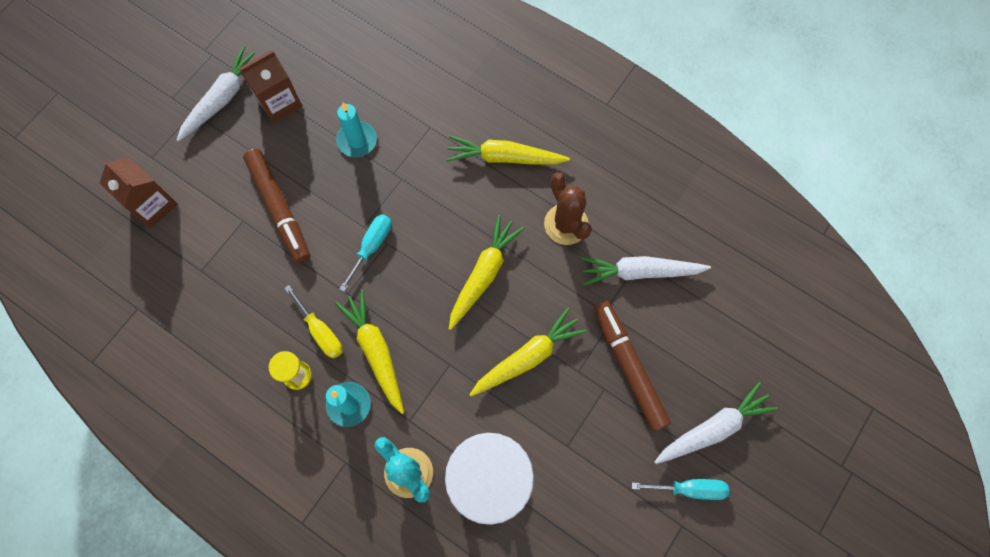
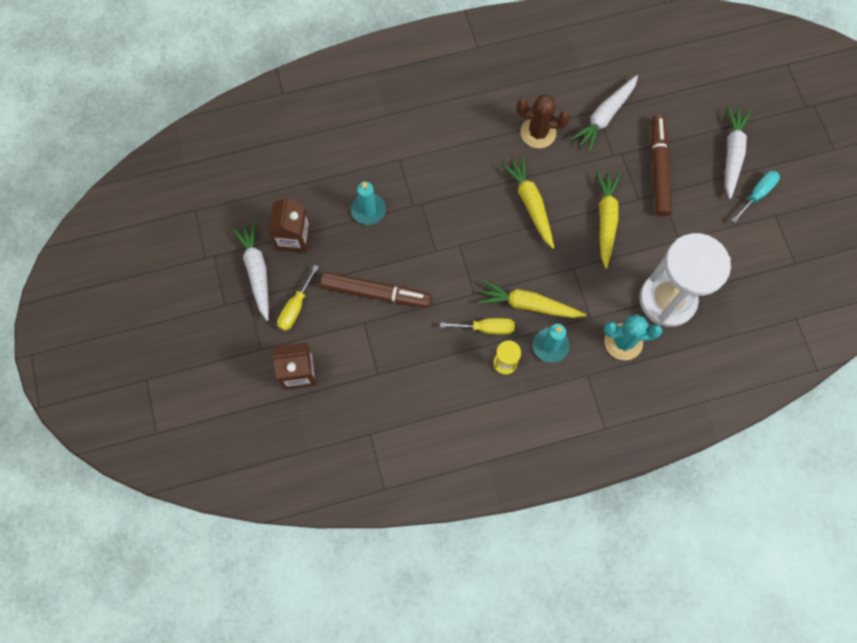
camera: 50 degrees left, 0 degrees up
(212, 155) = (295, 307): none -> yellow screwdriver
(372, 246) = (453, 255): turquoise screwdriver -> none
(504, 157) = (461, 132): yellow carrot -> none
(628, 366) = (658, 169): brown marker -> brown marker turned 75 degrees clockwise

